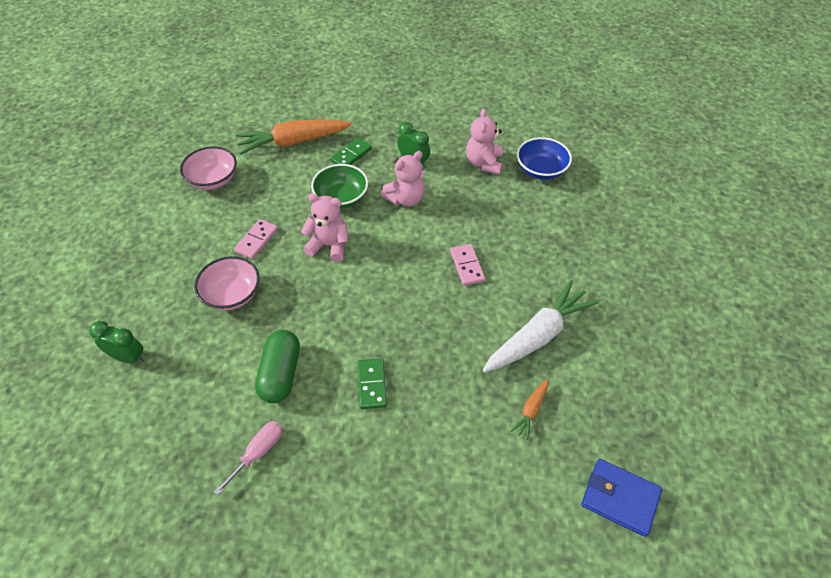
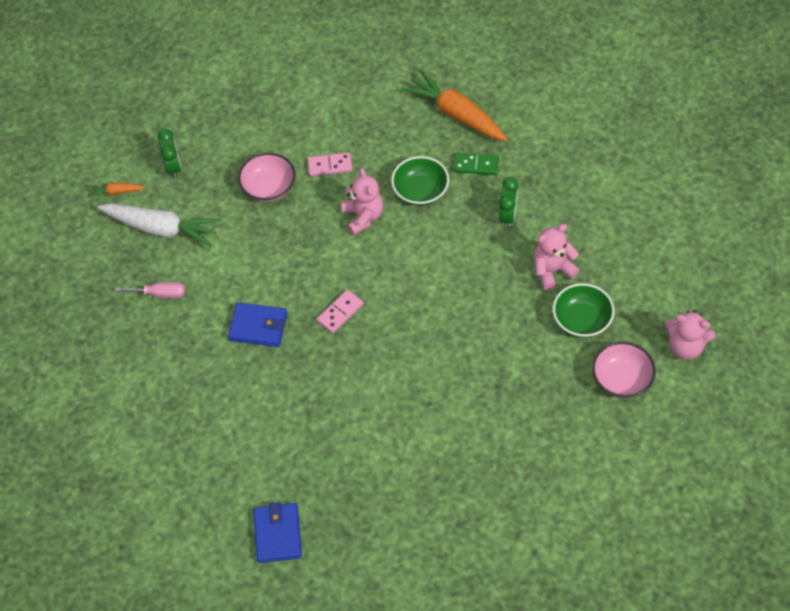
camera: 60 degrees right, 5 degrees up
(213, 179) = (367, 91): pink bowl -> pink bowl (621, 379)
(281, 374) = (226, 265): green capsule -> none
(371, 384) = (258, 327): green domino -> blue wallet
(405, 199) = (457, 237): pink teddy bear -> pink teddy bear (685, 347)
(467, 266) = (417, 324): pink domino -> pink domino (340, 312)
(531, 410) = (310, 442): orange carrot -> orange carrot (116, 192)
(537, 335) = (384, 412): white carrot -> white carrot (161, 228)
(541, 170) = (582, 320): blue bowl -> green bowl

